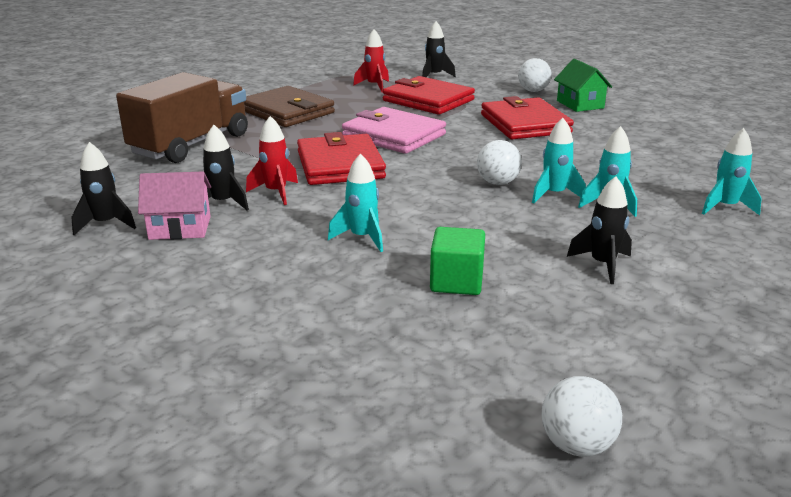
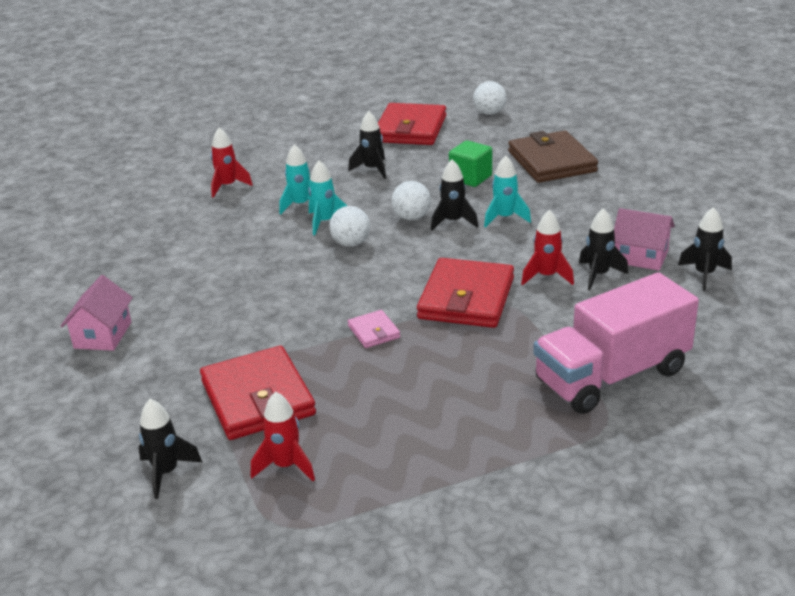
camera: 150 degrees left, 5 degrees up
(191, 145) = (611, 376): brown truck -> pink truck
(287, 112) = (461, 423): brown wallet -> brown wallet (551, 161)
(394, 135) = (374, 332): pink wallet -> pink wallet, size x0.47
(418, 222) = (453, 222): none -> black rocket
(525, 124) = (216, 315): red wallet -> red wallet (410, 129)
(533, 91) = (103, 382): white ball -> white ball (412, 217)
(580, 104) = (102, 335): green house -> pink house
(725, 207) = (228, 186): turquoise rocket -> red rocket

